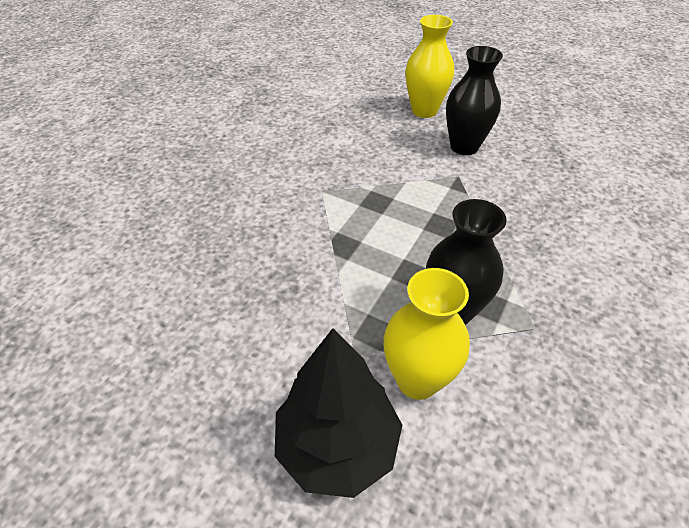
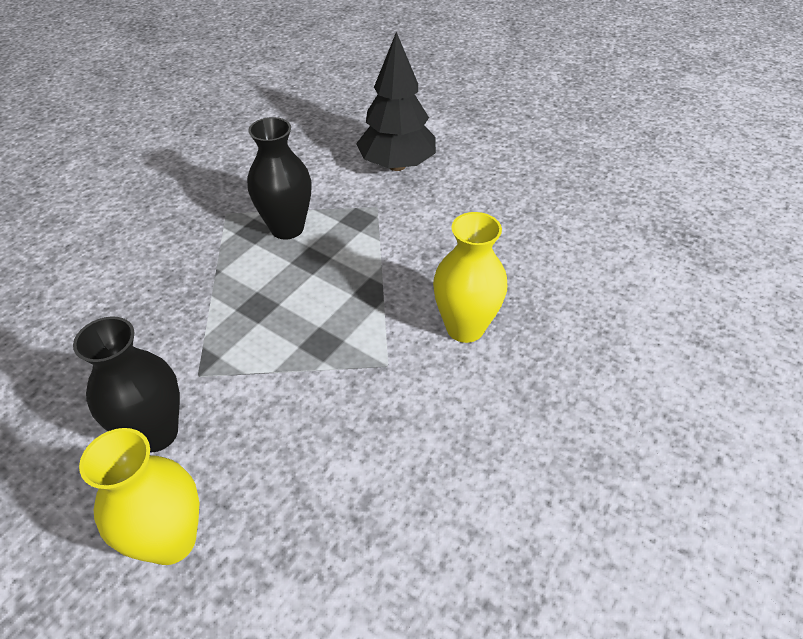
camera: 175 degrees left, 0 degrees up
(417, 380) = (334, 190): yellow vase -> yellow vase (465, 328)

